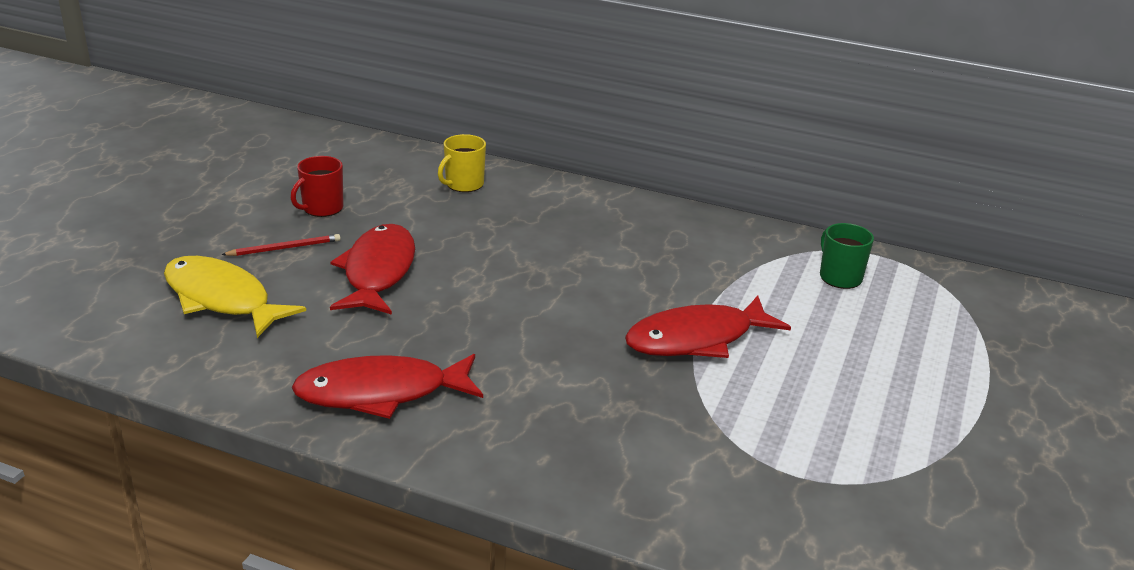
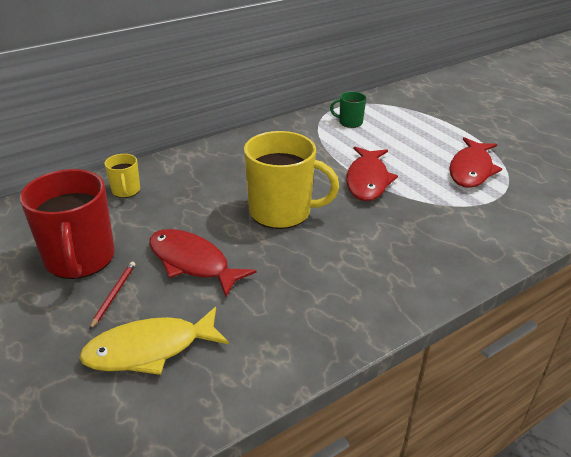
camera: 55 degrees left, 5 degrees up
(322, 208) = (80, 259): red mug -> red mug, size x2.08
(381, 393) = (331, 309): red fish -> red fish (471, 170)
(539, 295) = (281, 212): none -> yellow mug

